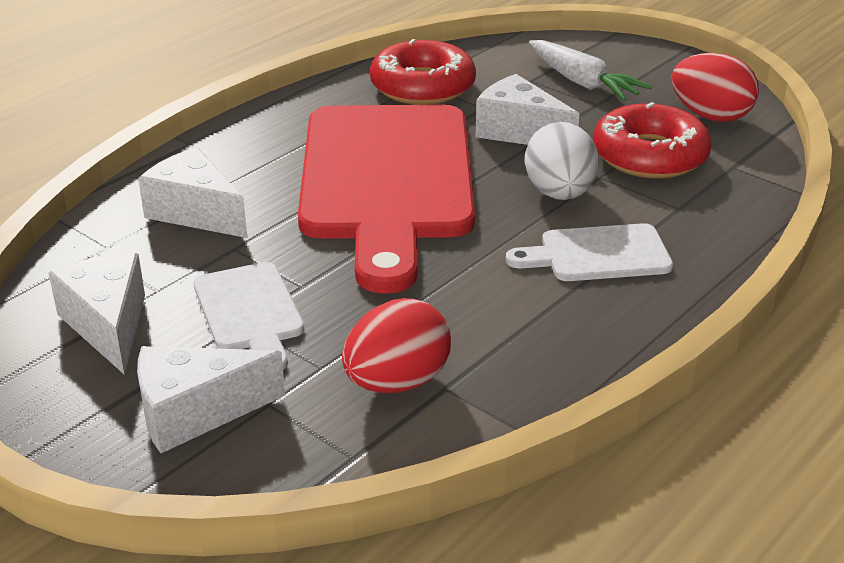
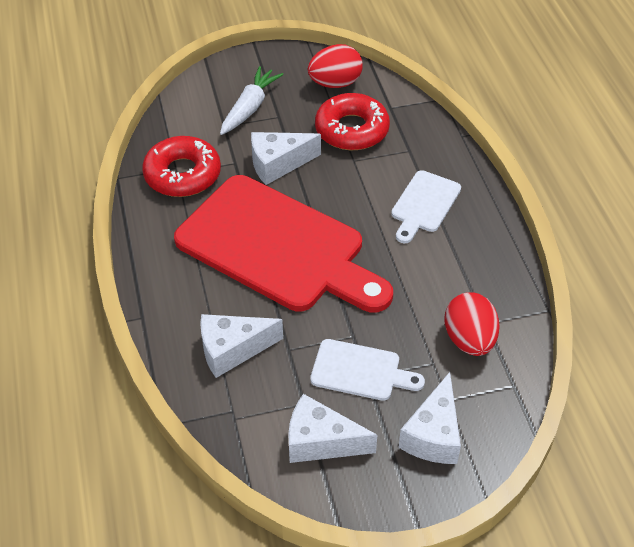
camera: 55 degrees left, 15 degrees up
(559, 194) = (356, 185): white egg -> none
(583, 83) = (250, 107): white carrot -> white carrot turned 60 degrees counterclockwise

